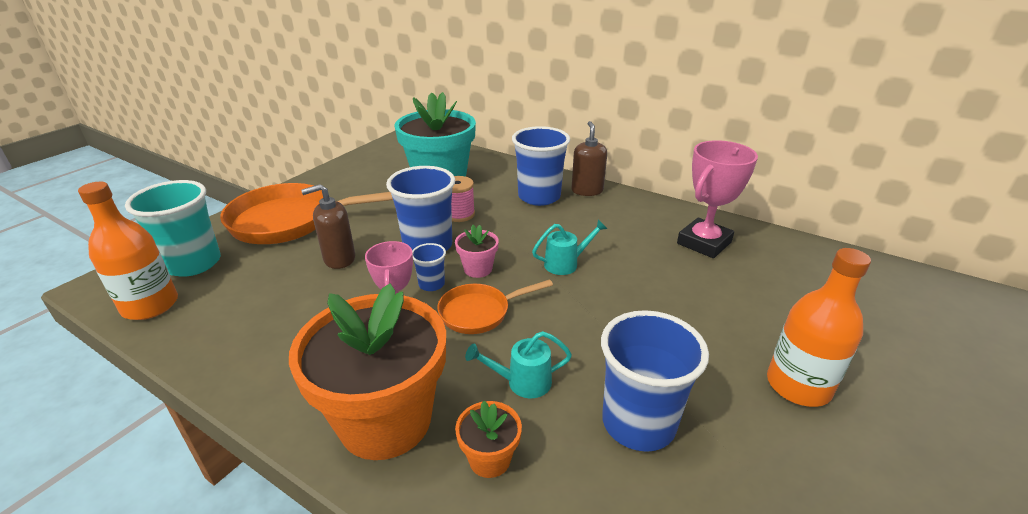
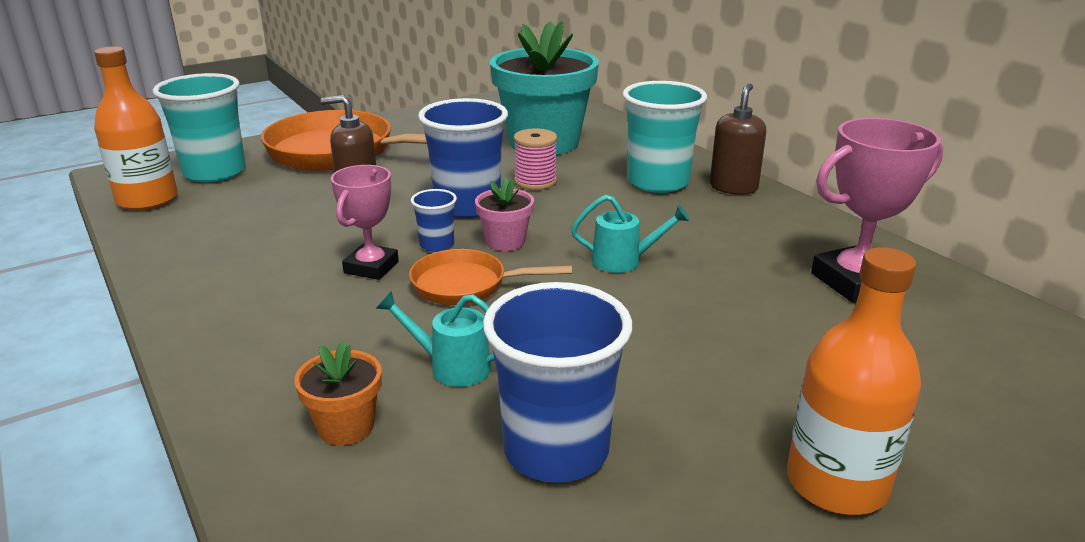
camera: 25 degrees right, 5 degrees down
(385, 421) = (271, 358): orange flower pot -> none
(539, 197) = (658, 182): blue cup -> turquoise cup

